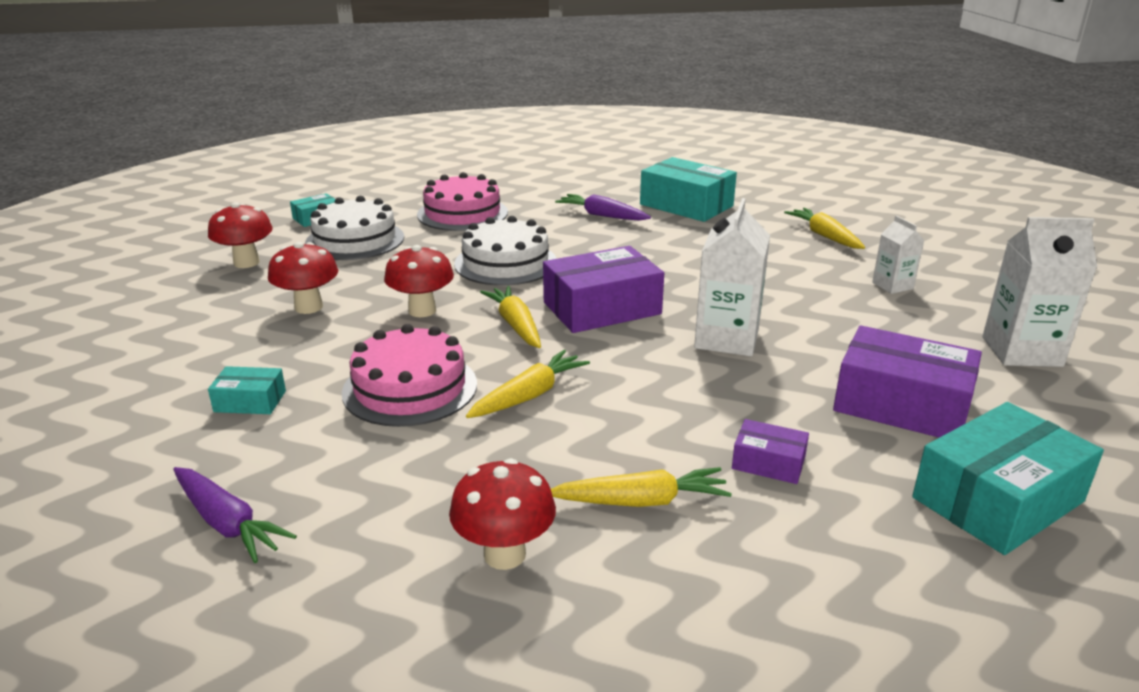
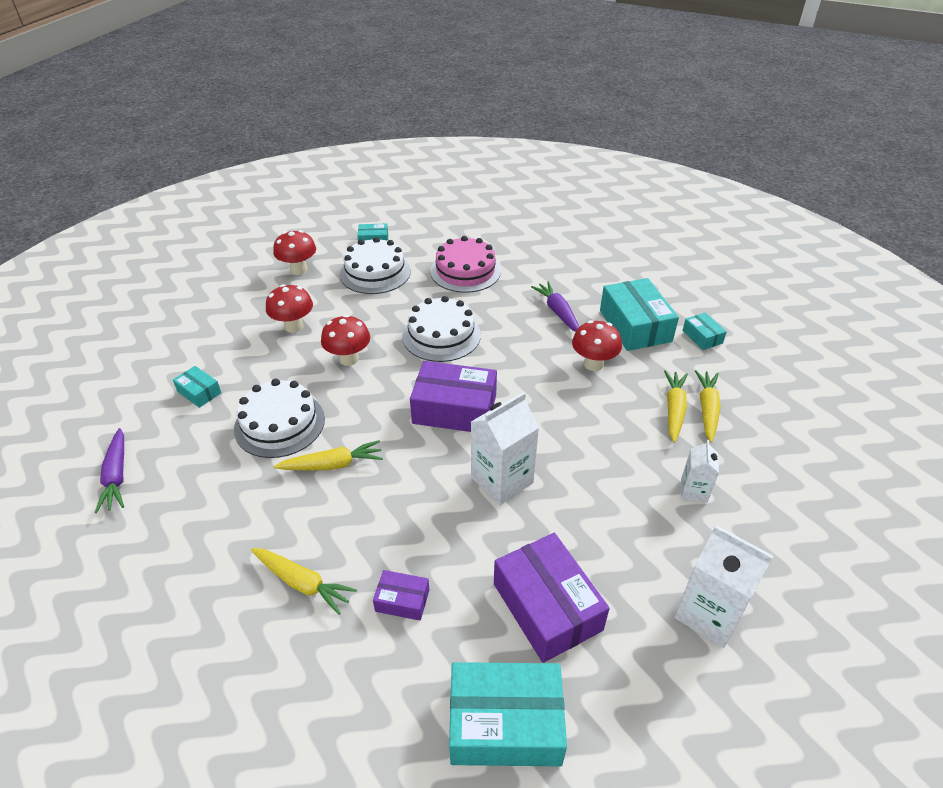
camera: 35 degrees right, 15 degrees up
(410, 388) = (279, 423): pink cake -> white cake
(504, 554) = (203, 575): red mushroom -> red mushroom (593, 364)
(515, 325) = (387, 398): yellow carrot -> yellow carrot (674, 409)
(752, 196) = (702, 337): none -> turquoise box
(768, 463) = (402, 600): purple box -> purple box turned 45 degrees counterclockwise

